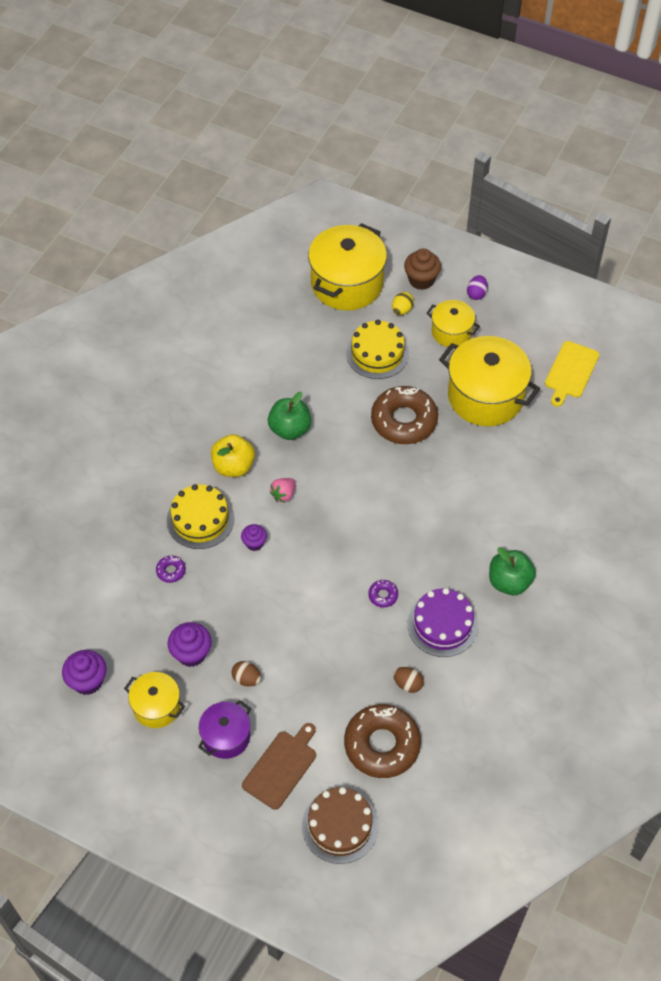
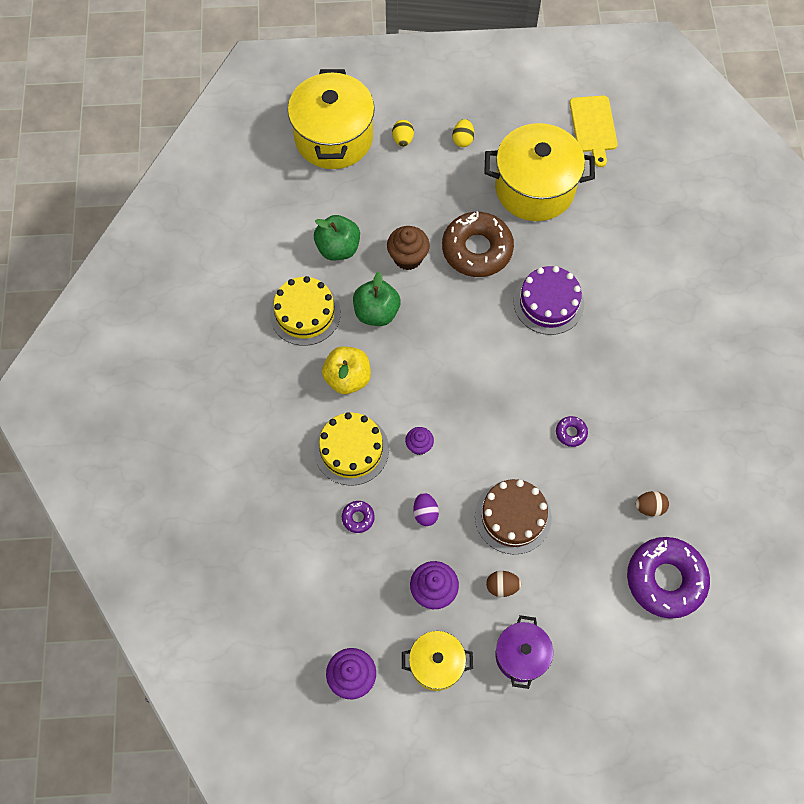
camera: 30 degrees left, 10 degrees up
(281, 767) = (591, 655): brown cutting board -> none
(283, 494) = (414, 382): pink strawberry -> none
(340, 826) = (680, 681): brown cake -> brown cake (513, 516)
(377, 353) = (408, 194): yellow cake -> yellow cake (305, 313)
(382, 745) = (665, 579): brown donut -> purple donut
(421, 280) = (401, 101): brown cupcake -> brown cupcake (408, 257)
(442, 625) = (642, 432): purple cake -> purple cake (548, 302)
(451, 332) = (462, 140): yellow pot -> yellow egg
(476, 294) = (460, 91): purple egg -> purple egg (425, 513)
(509, 582) = (672, 358): green apple -> green apple (338, 248)

